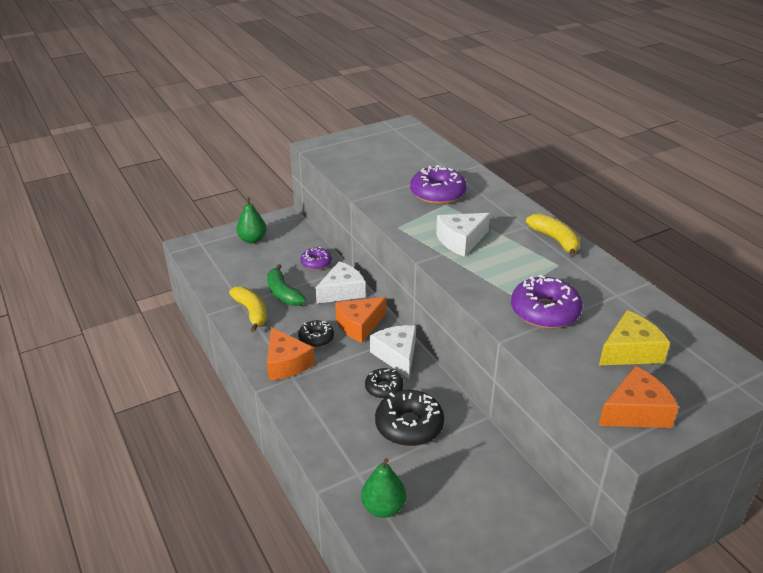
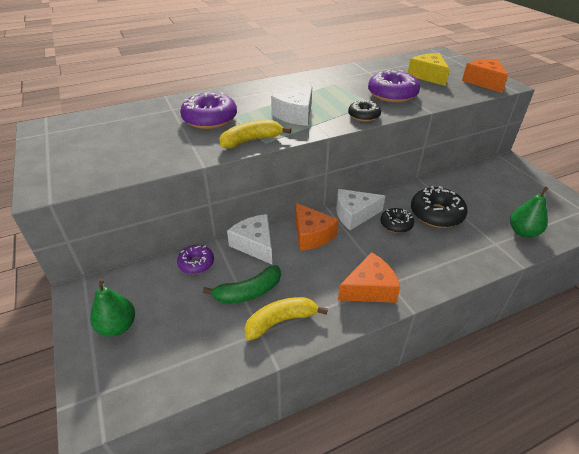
camera: 85 degrees left, 5 degrees up
(316, 338) = (330, 265): black donut -> black donut (364, 116)
(461, 241) = (296, 115): white cheese -> white cheese turned 60 degrees clockwise
(555, 240) = (300, 81): yellow banana -> yellow banana (251, 140)

